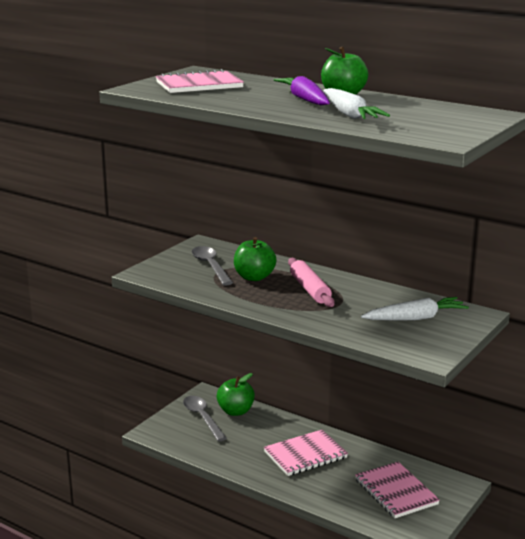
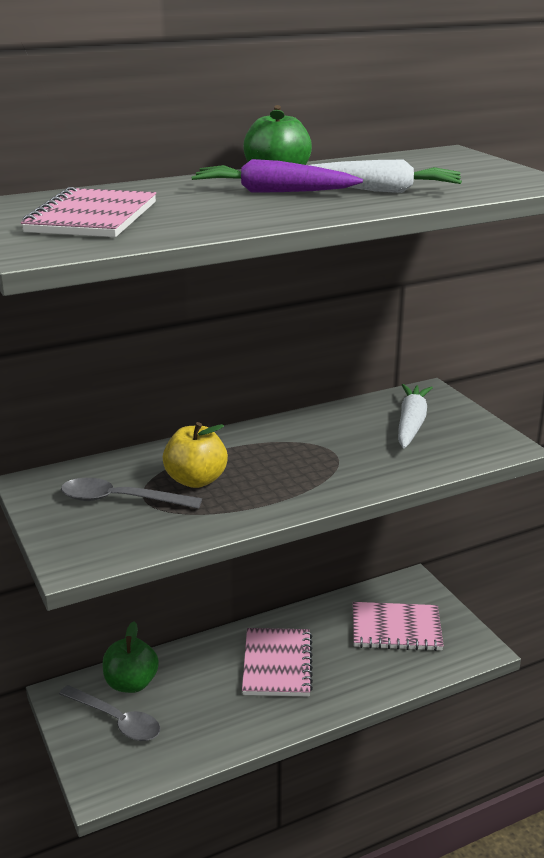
camera: 60 degrees left, 5 degrees up
(202, 418) = (116, 720): grey spoon -> grey spoon turned 150 degrees counterclockwise
(254, 277) = (196, 480): green apple -> yellow apple
(310, 289) = (274, 456): pink rolling pin -> none

